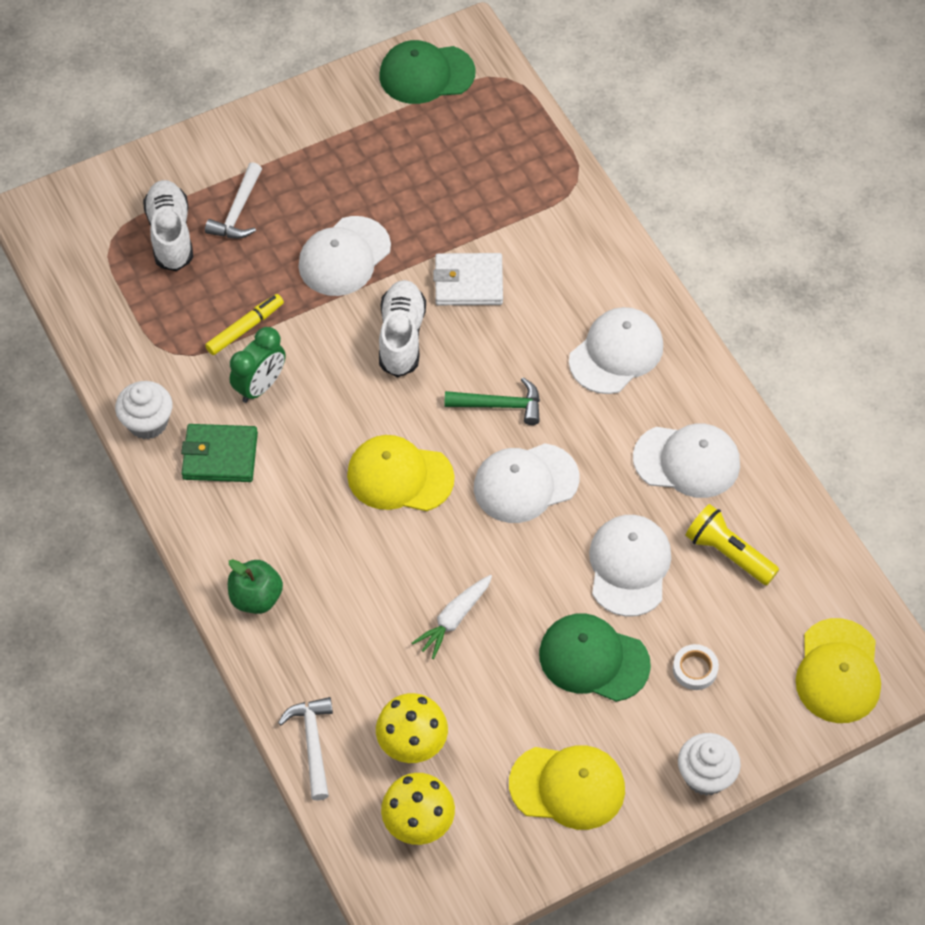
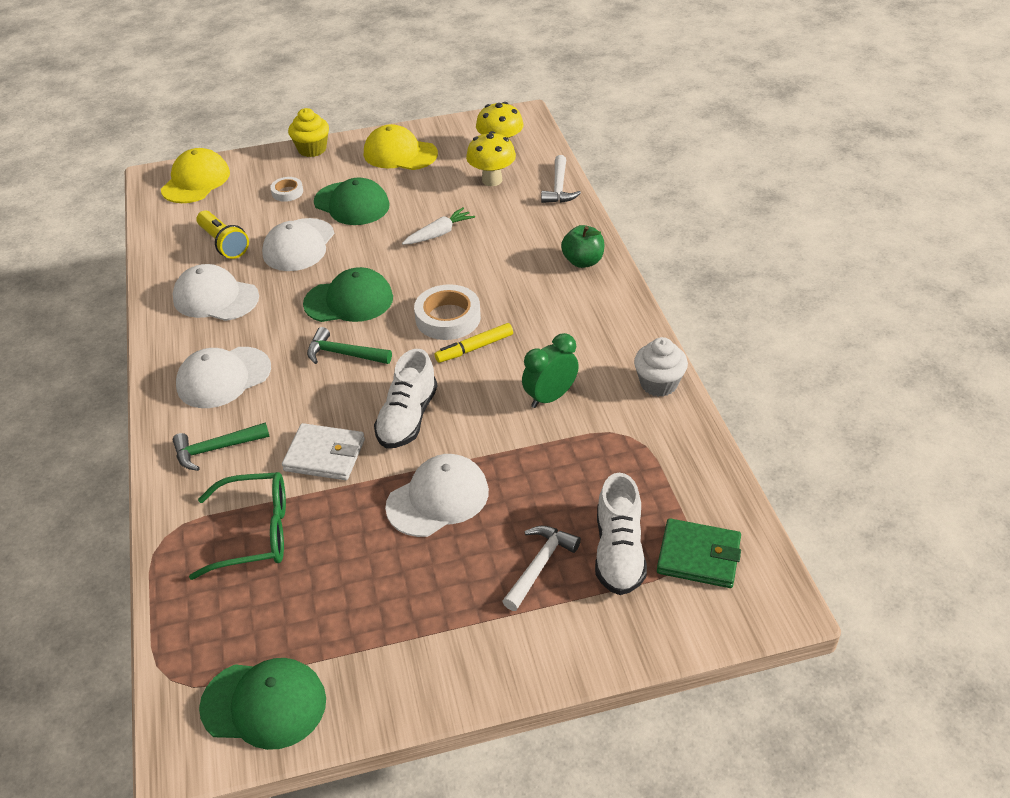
camera: 165 degrees left, 15 degrees down
(220, 455) = (596, 351): green wallet -> green wallet (698, 556)
(245, 328) = (555, 447): yellow marker -> yellow marker (474, 348)
(399, 476) = (448, 318): yellow cap -> white tape
(498, 198) = (255, 533): none -> green glasses
(525, 483) = (349, 301): white cap -> green cap
(578, 271) = (216, 449): none -> green hammer
(705, 775) = (312, 149): white cupcake -> yellow cupcake

